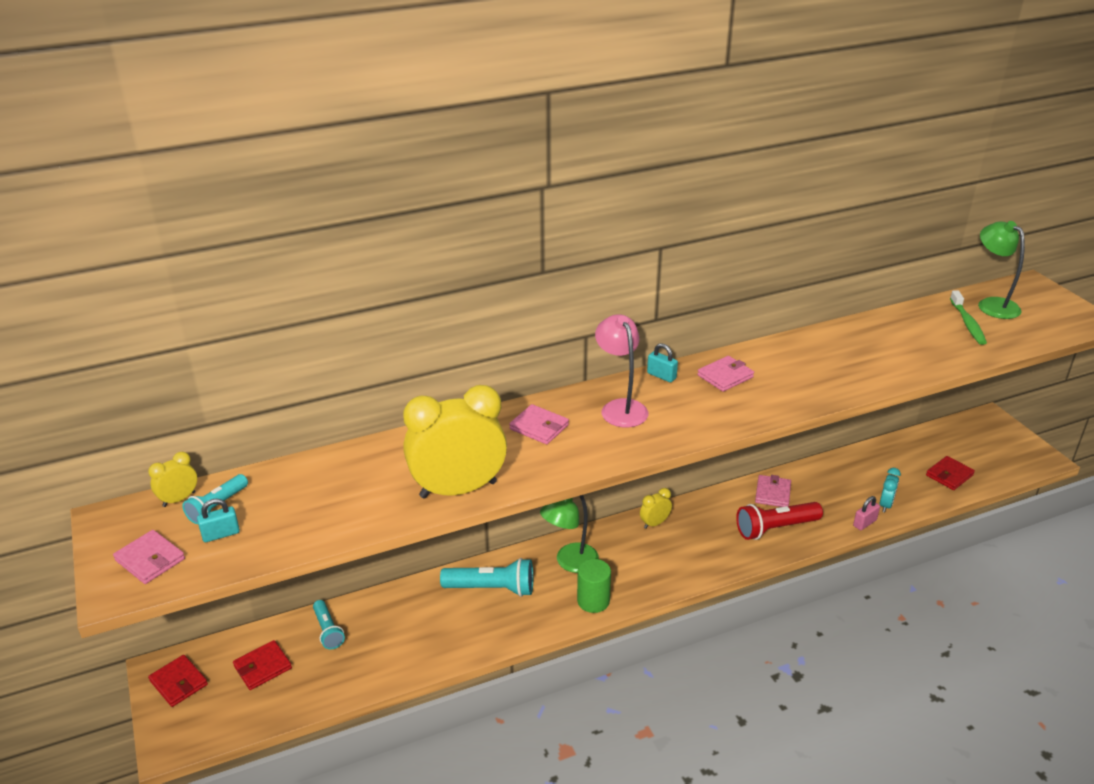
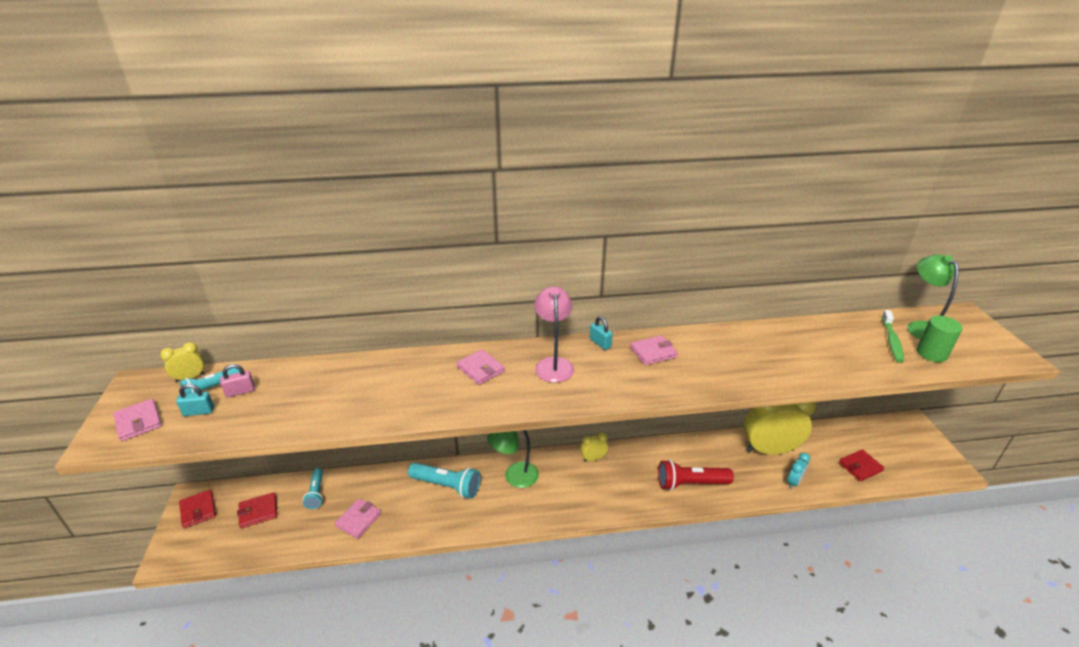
camera: 15 degrees right, 0 degrees up
(458, 490) = (389, 410): yellow clock -> yellow clock (769, 450)
(593, 601) = (519, 514): green cylinder -> green cylinder (931, 354)
(773, 493) = (699, 452): pink wallet -> pink wallet (358, 520)
(864, 523) = (770, 495): pink padlock -> pink padlock (240, 391)

